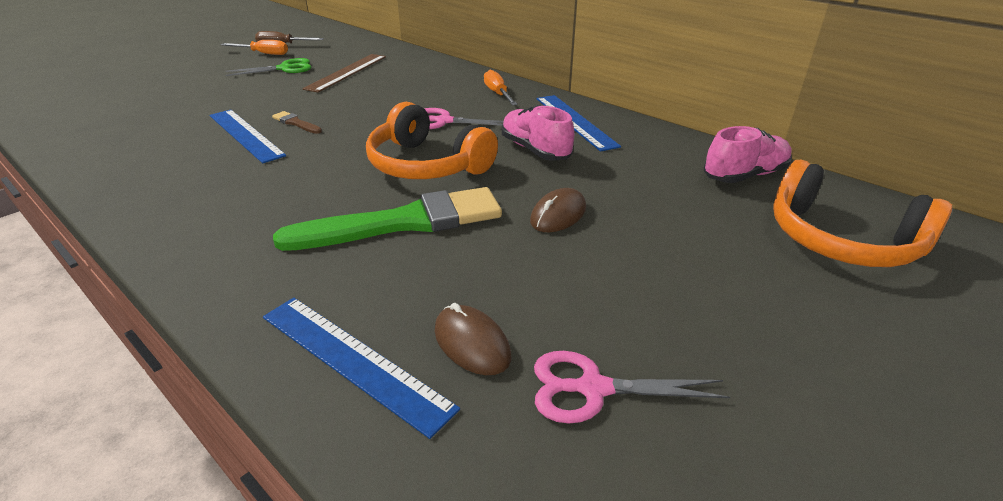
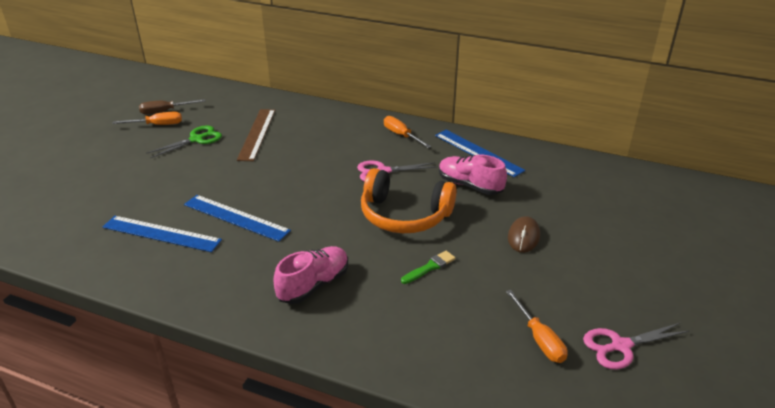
camera: 20 degrees left, 0 degrees up
(296, 123) = (266, 197): brown brush -> none
(352, 360) = (481, 368): blue ruler -> blue ruler (161, 234)
(404, 222) = (429, 267): green brush -> green brush, size x0.41
(472, 343) = (539, 339): brown mouse -> orange screwdriver
(744, 175) = (615, 178): pink shoe -> pink shoe (314, 285)
(840, 240) = (692, 216): orange headphones -> none

